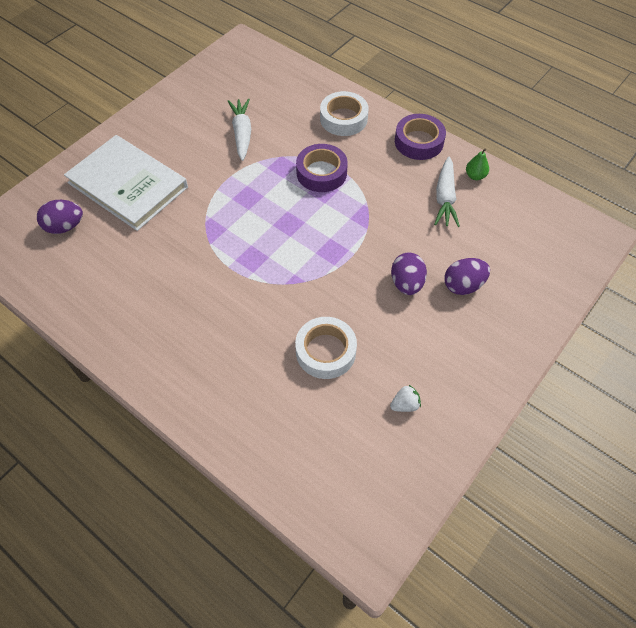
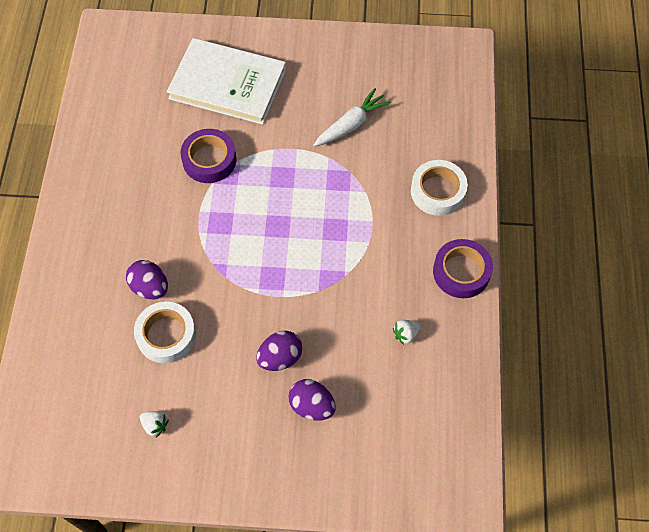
camera: 55 degrees right, 5 degrees up
(65, 227) = (155, 74): purple egg -> purple egg (150, 287)
(127, 185) = (227, 84): white book -> white book turned 75 degrees counterclockwise
(321, 173) = (355, 215): purple tape -> purple tape (209, 160)
(445, 198) = (405, 334): white carrot -> white strawberry
(475, 176) = (456, 346): green pear -> none

